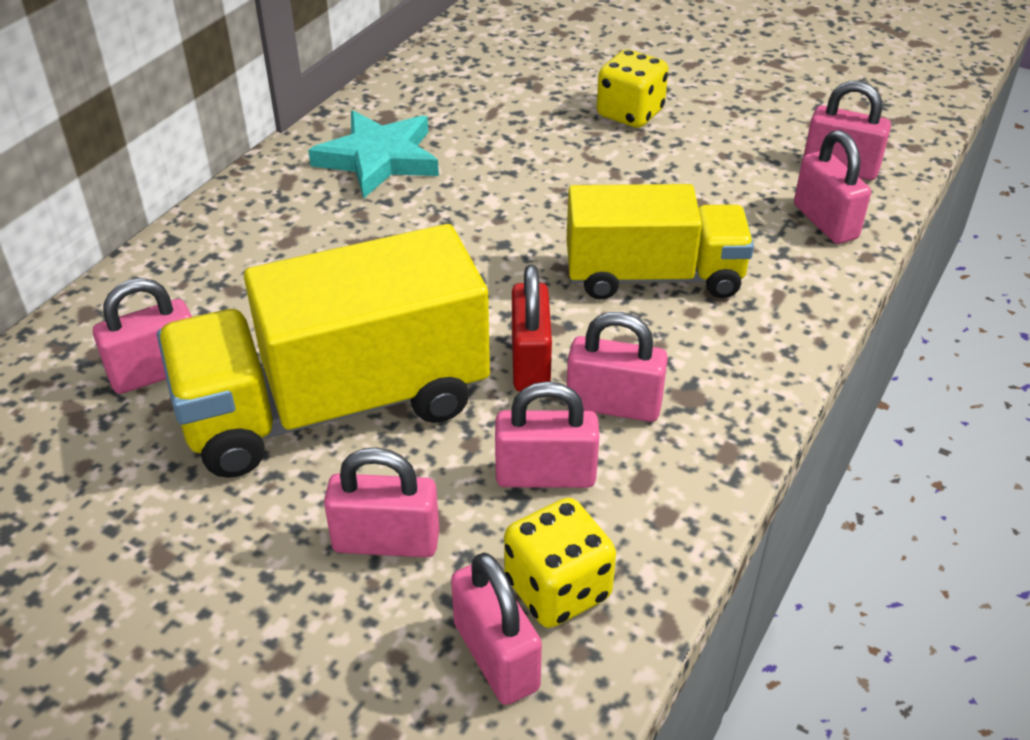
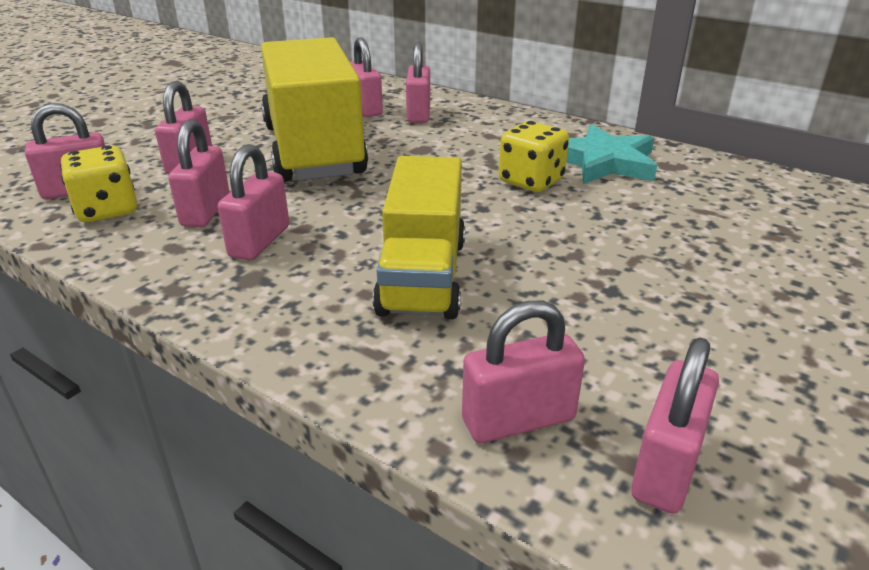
camera: 95 degrees right, 10 degrees down
(194, 310) = (418, 114): none -> pink padlock
(530, 363) = (325, 211): red padlock -> none
(630, 113) = (741, 290): yellow dice -> yellow dice (531, 181)

